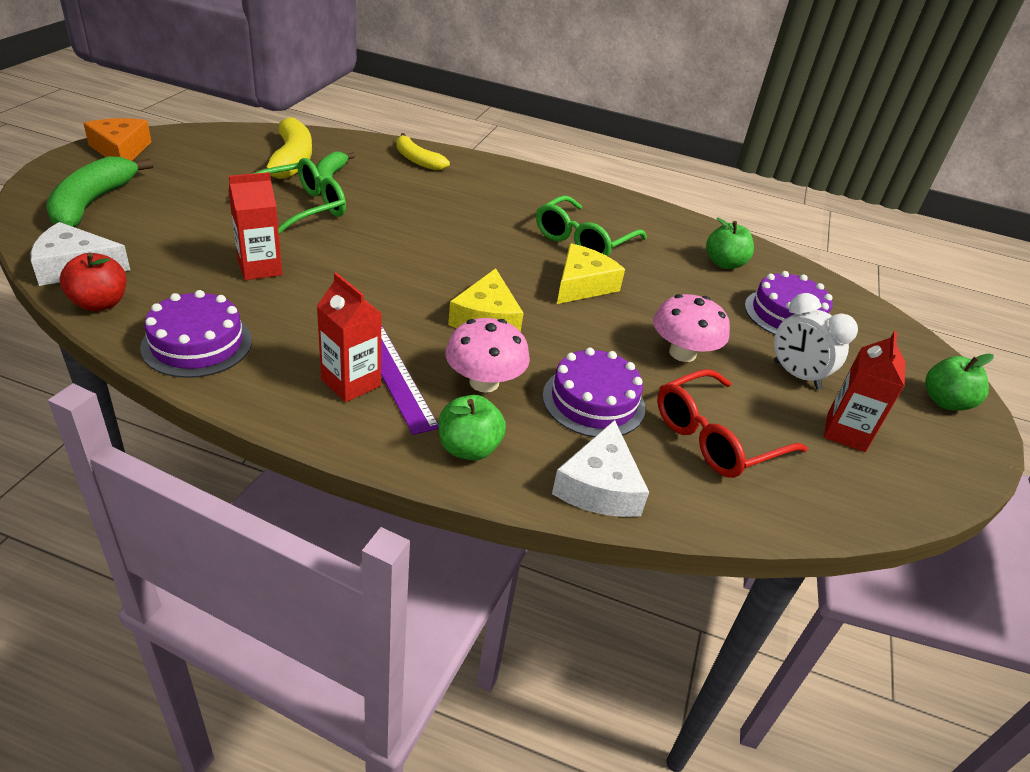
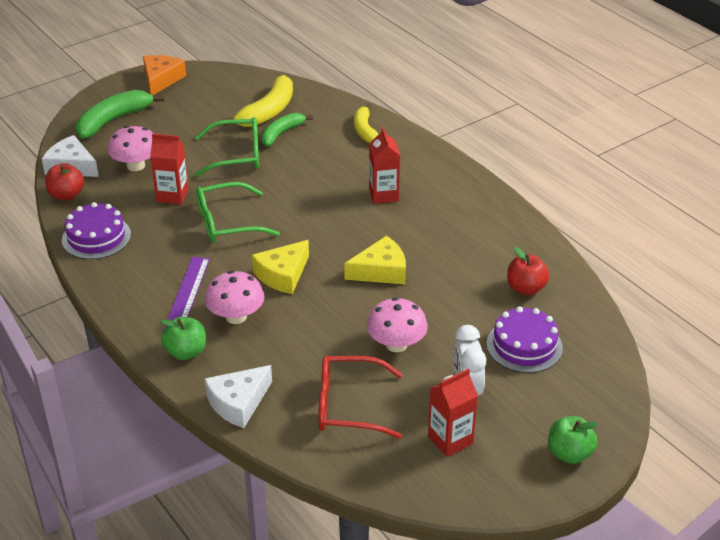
camera: 40 degrees right, 0 degrees up
(174, 246) = (136, 166): none -> pink mushroom
(351, 383) = (158, 289): red carton -> red carton (383, 195)
(583, 240) = (425, 235): green glasses -> green glasses (227, 223)
(593, 401) = (293, 353): purple cake -> none
(724, 263) = (525, 288): green apple -> red apple

